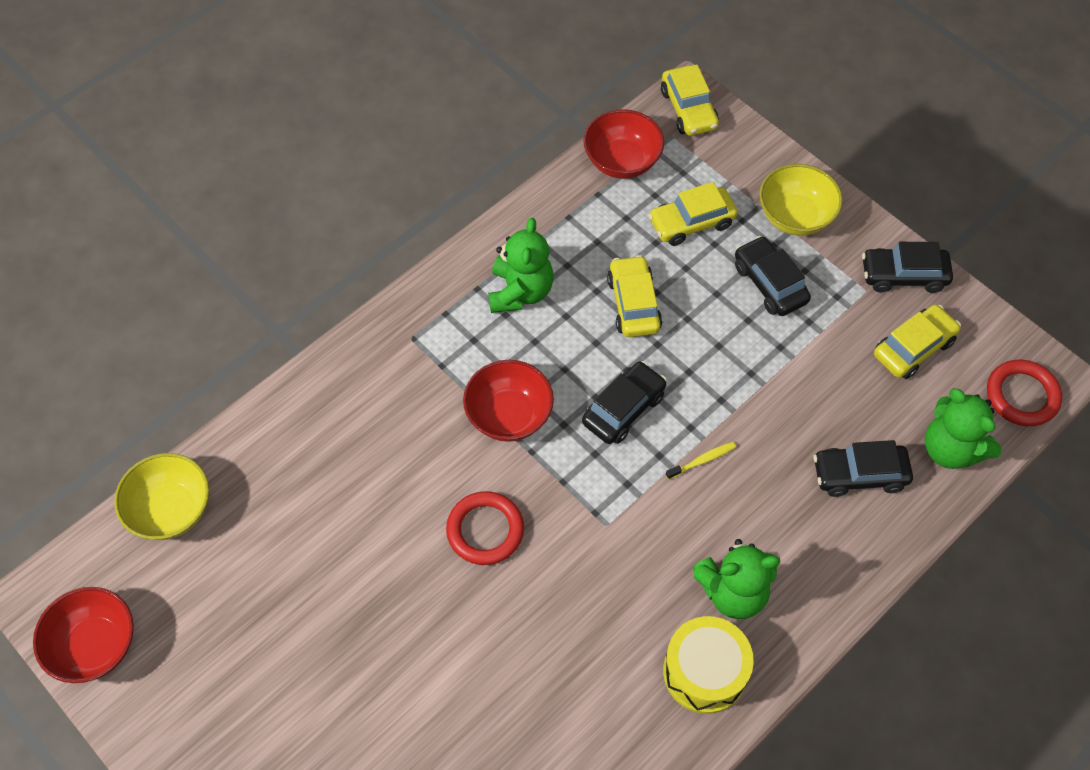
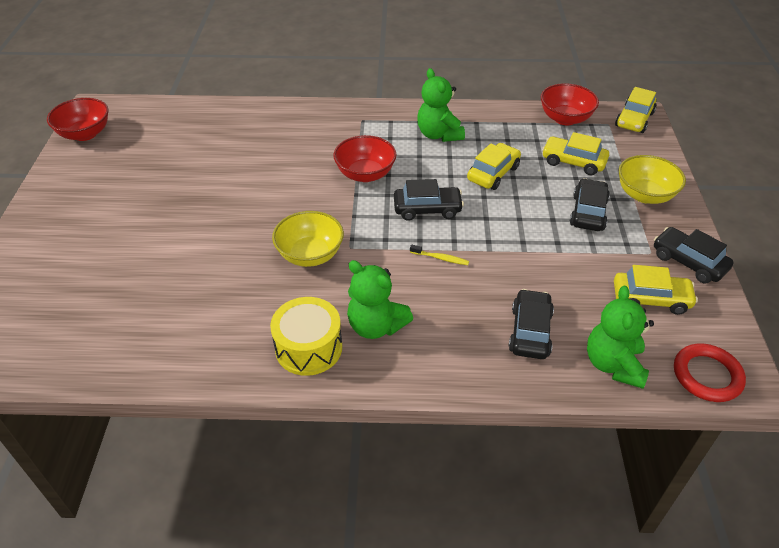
camera: 45 degrees right, 15 degrees down
(171, 510) = (178, 112): yellow bowl -> yellow bowl (310, 255)
(485, 530) = (289, 207): red ring -> none
(520, 292) = (439, 135): green teddy bear -> green teddy bear turned 105 degrees clockwise
(859, 474) = (530, 331): black car -> black car turned 60 degrees clockwise

